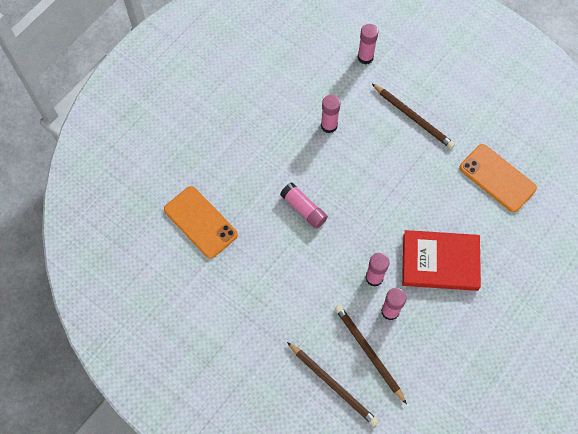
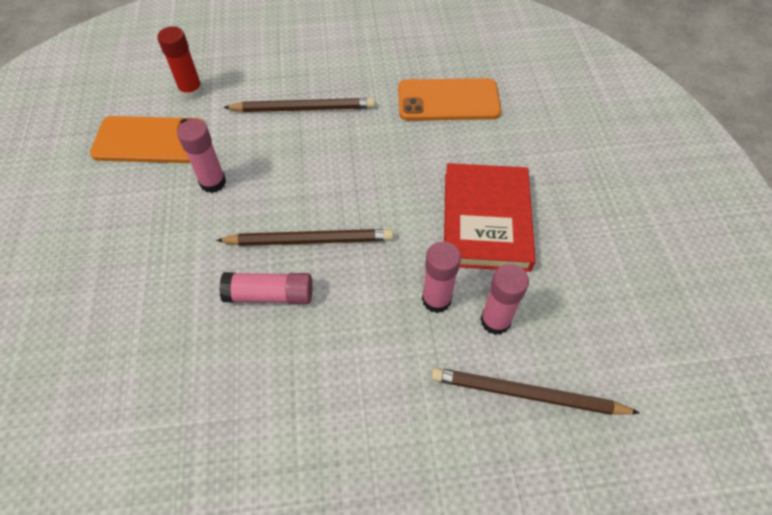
camera: 45 degrees left, 10 degrees down
(200, 222) = (132, 436): orange phone -> orange phone (149, 140)
(333, 384) = (532, 482): brown pencil -> brown pencil (309, 240)
(365, 57) = (191, 91): pink glue stick -> red glue stick
(440, 262) = (486, 220): red book -> red book turned 45 degrees counterclockwise

